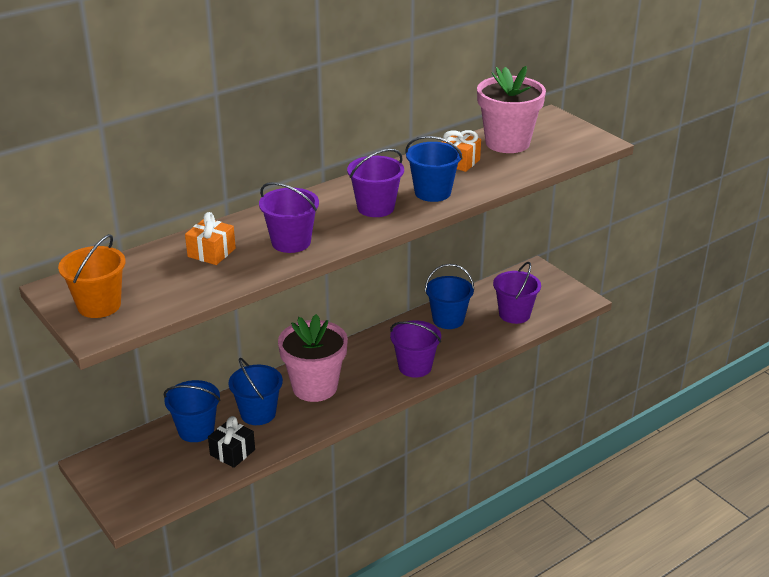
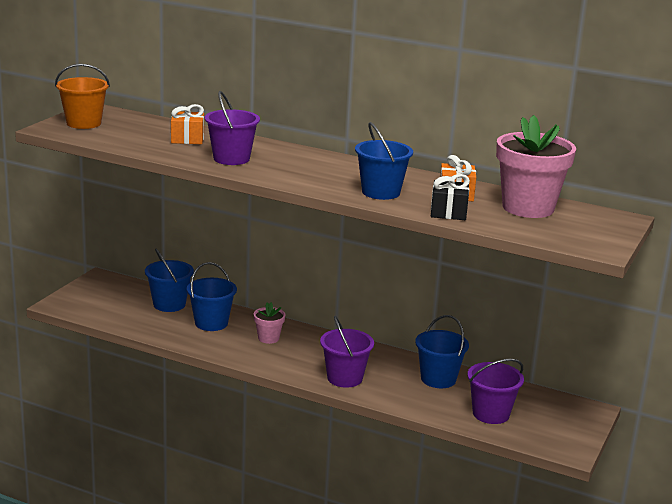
camera: 60 degrees right, 10 degrees down
(232, 452) = (154, 325): black gift -> black gift (448, 212)
(314, 387) = (268, 338): pink flower pot -> pink flower pot, size x0.47
(375, 207) = (324, 176): purple bucket -> none

